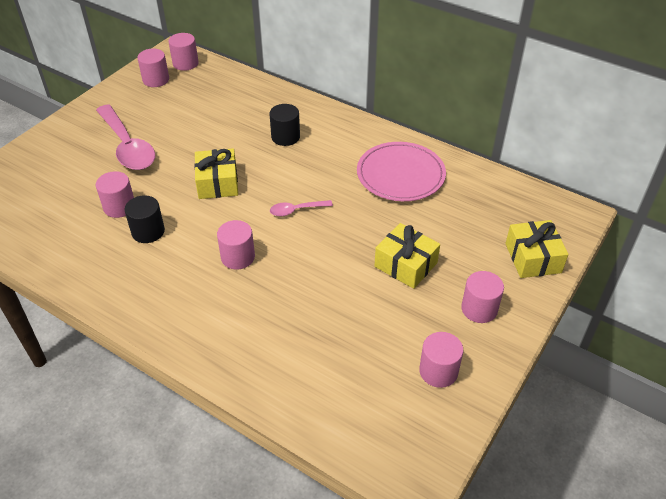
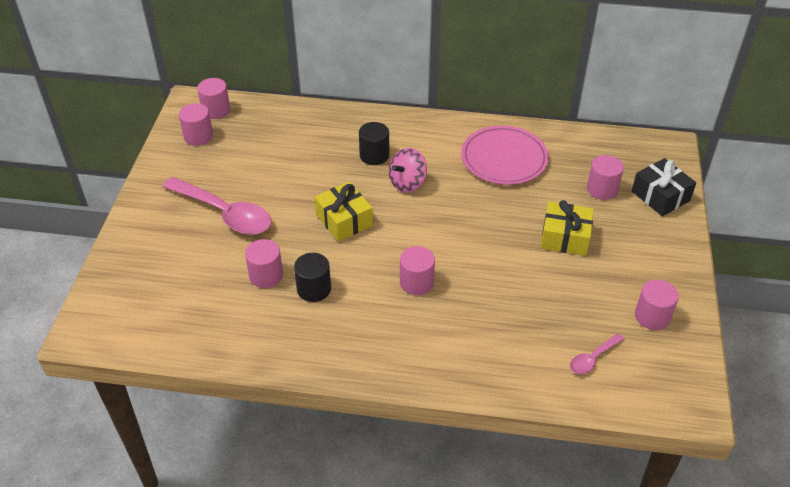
camera: 25 degrees left, 0 degrees up
(296, 169) = (407, 183): none -> pink spinning top
(296, 210) = (436, 222): pink spoon -> pink spoon (592, 358)
(479, 309) = (648, 254): pink cylinder -> pink cylinder (602, 189)
(533, 258) = (660, 196): yellow gift -> black gift

